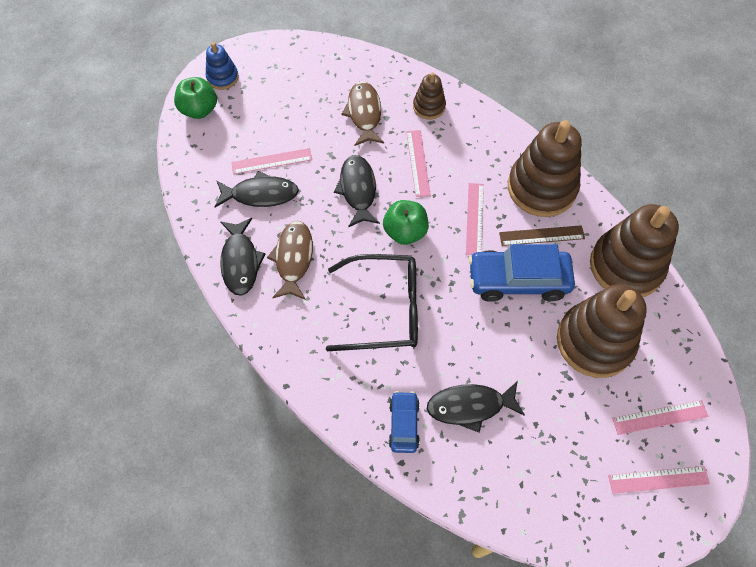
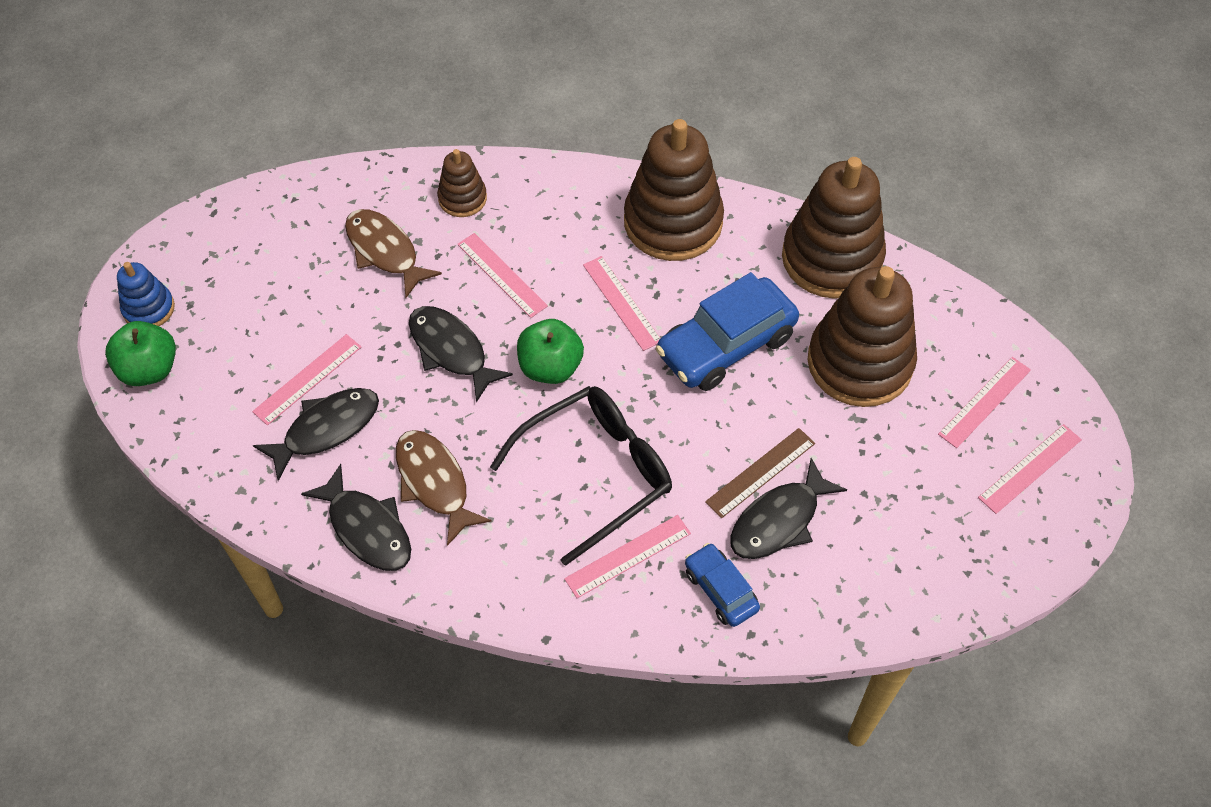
camera: 35 degrees left, 5 degrees down
(366, 369) = (628, 556): none -> pink ruler
(541, 236) = (714, 278): brown ruler -> brown ruler (761, 473)

